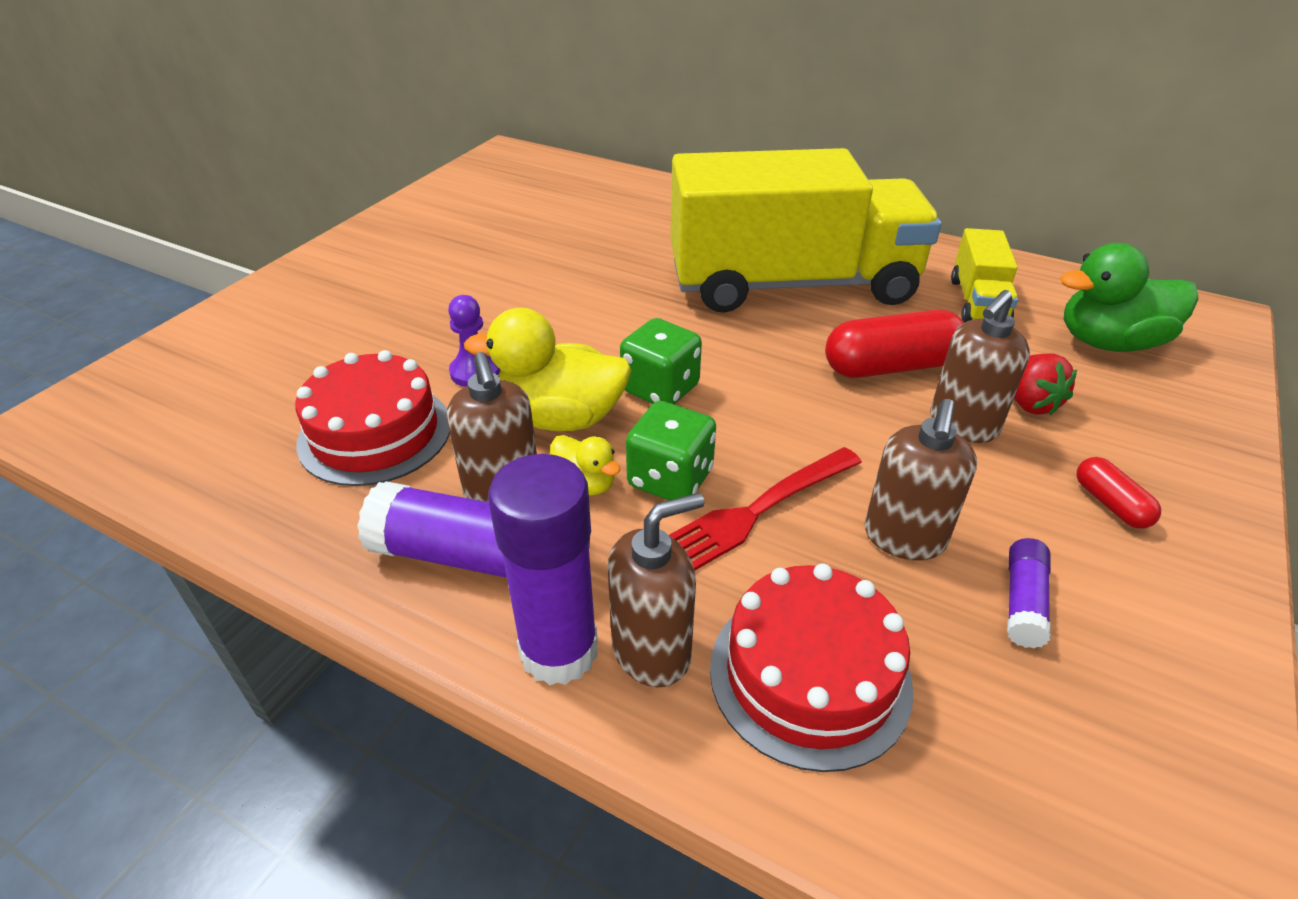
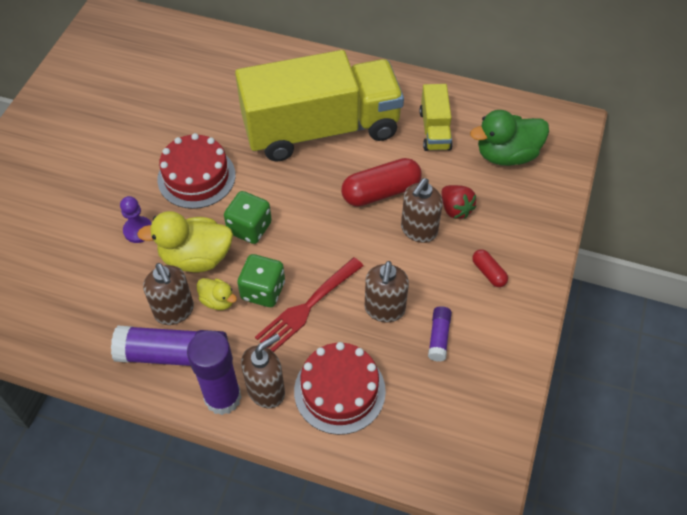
camera: 10 degrees left, 15 degrees up
(375, 433) = (93, 284): red cake -> red cake (196, 177)

